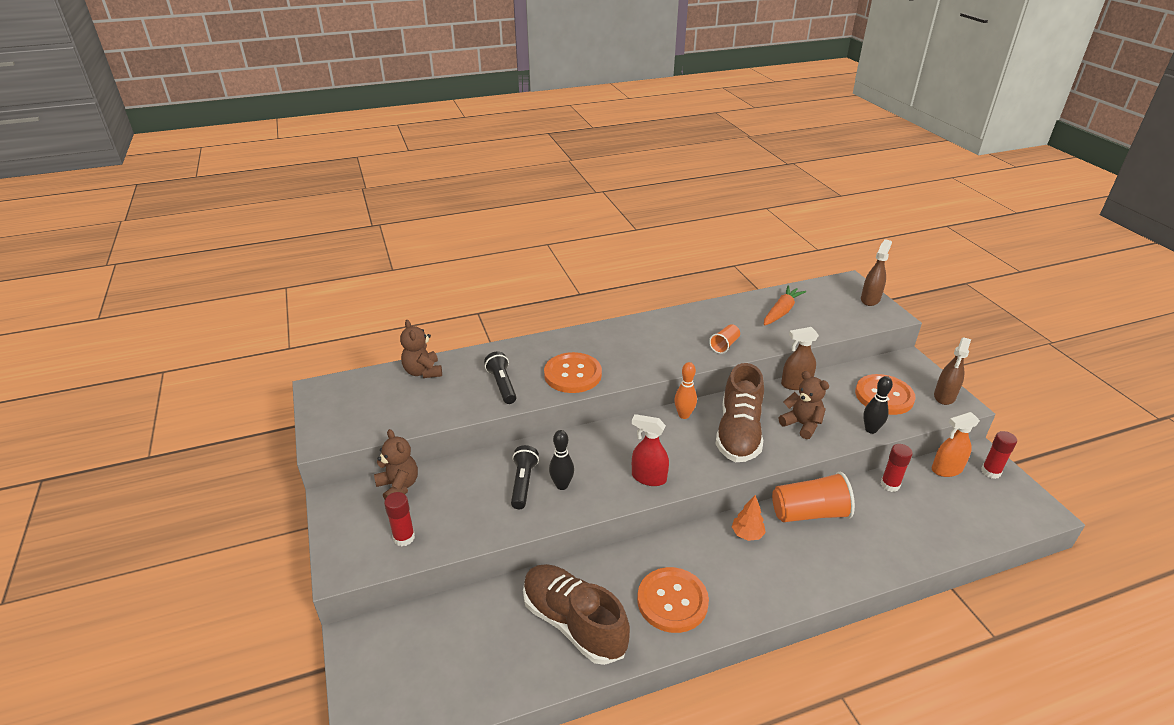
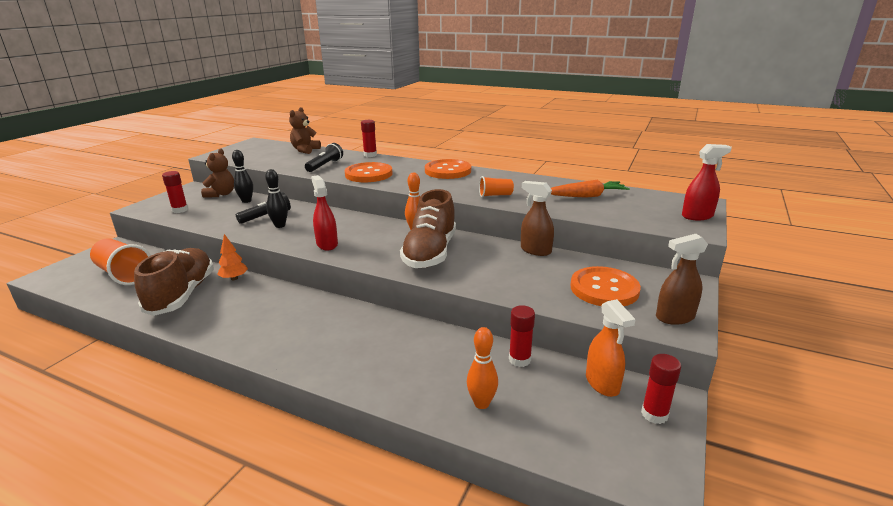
camera: 45 degrees right, 10 degrees down
(513, 344) = (370, 155): none -> red glue stick
(672, 601) = (239, 318): orange button -> orange button (448, 171)
(739, 433) = (430, 253): brown shoe -> brown shoe turned 45 degrees counterclockwise
(747, 534) = (349, 318): orange tree -> orange tree (234, 278)
(802, 424) = (487, 270): brown teddy bear -> none
(809, 513) = (415, 334): orange cup -> orange cup (124, 274)
(870, 299) = (697, 216): brown spray bottle -> red spray bottle
(870, 430) = (541, 299): black bowling pin -> black bowling pin (246, 201)
(922, 532) = (481, 403): none -> orange bowling pin
(946, 469) = (602, 384): orange spray bottle -> orange spray bottle turned 135 degrees counterclockwise

